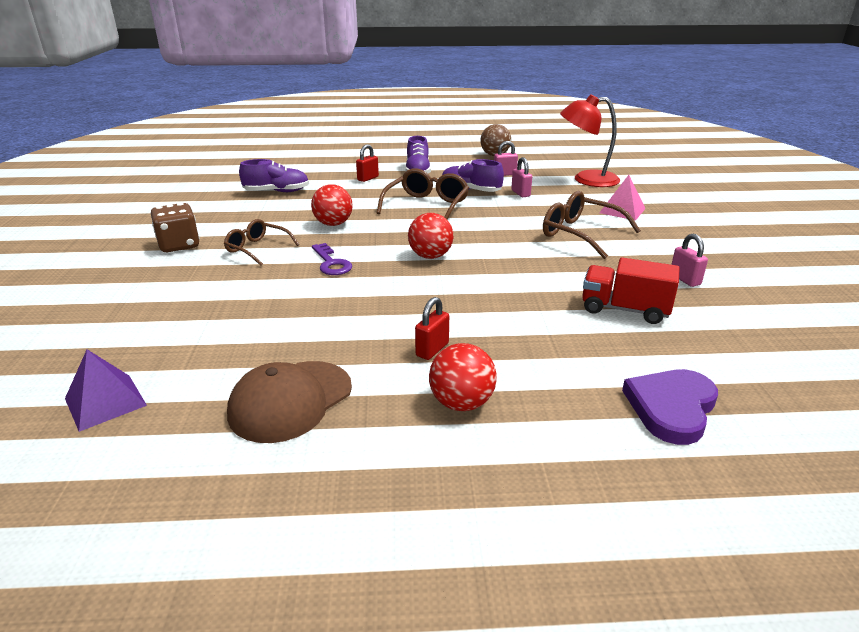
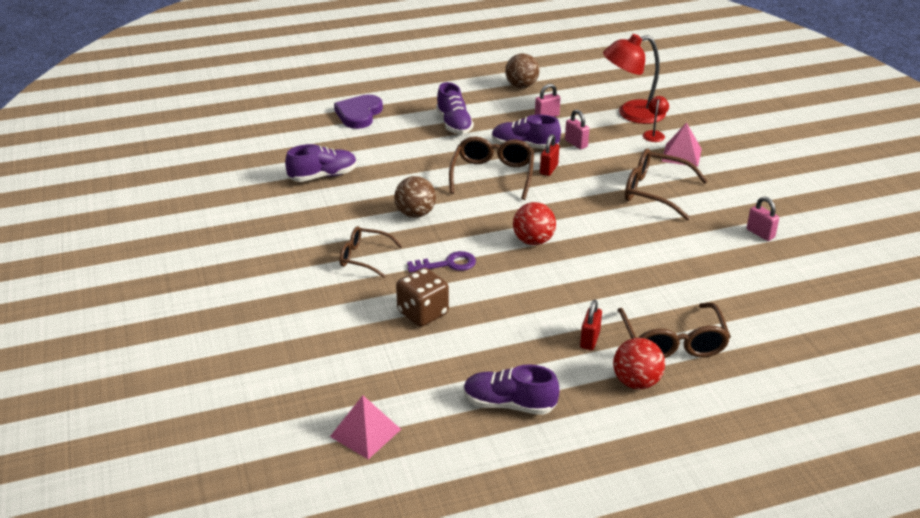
camera: 15 degrees left, 5 degrees up
(105, 402) = (365, 433): purple pyramid -> pink pyramid
(179, 245) = (282, 265): brown dice -> brown dice (423, 313)
(290, 401) = (509, 404): brown cap -> purple shoe
(331, 263) = (448, 264): purple key -> purple key turned 60 degrees counterclockwise
(333, 224) = (415, 214): red ball -> brown ball
(368, 178) = (407, 142): red padlock -> red padlock (549, 169)
(531, 367) = (673, 342): none -> brown glasses
(601, 194) = (654, 134): none -> red lamp
(624, 309) = (722, 274): red truck -> none
(671, 407) = (783, 358): purple heart -> purple heart (359, 114)

